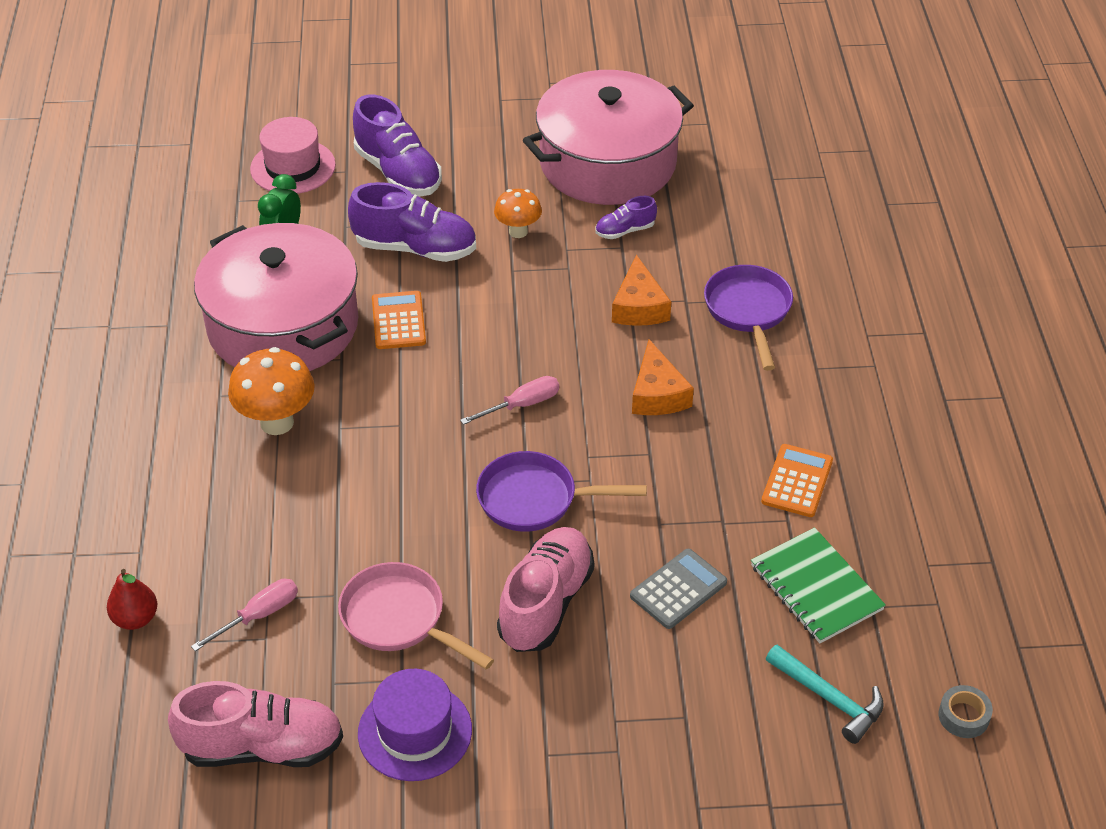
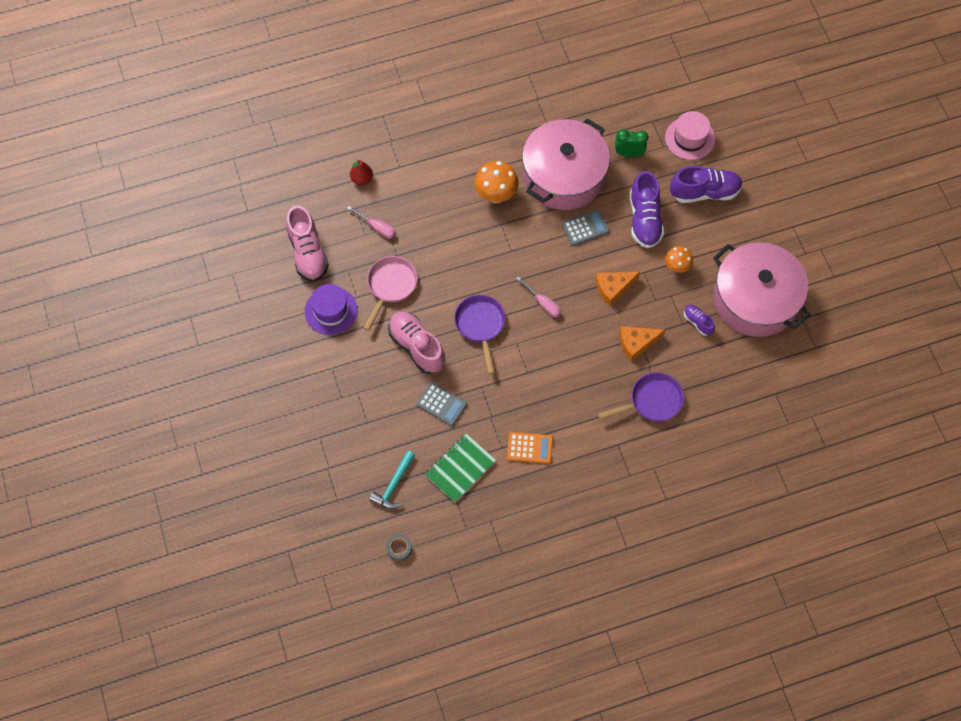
camera: 75 degrees right, 20 degrees up
(398, 173) = (704, 192): purple shoe -> purple shoe turned 135 degrees counterclockwise
(398, 321) = (585, 228): orange calculator -> grey calculator
(546, 603) = (417, 347): pink shoe -> pink shoe turned 135 degrees counterclockwise
(657, 394) = (572, 367): orange cheese -> orange cheese (613, 288)

